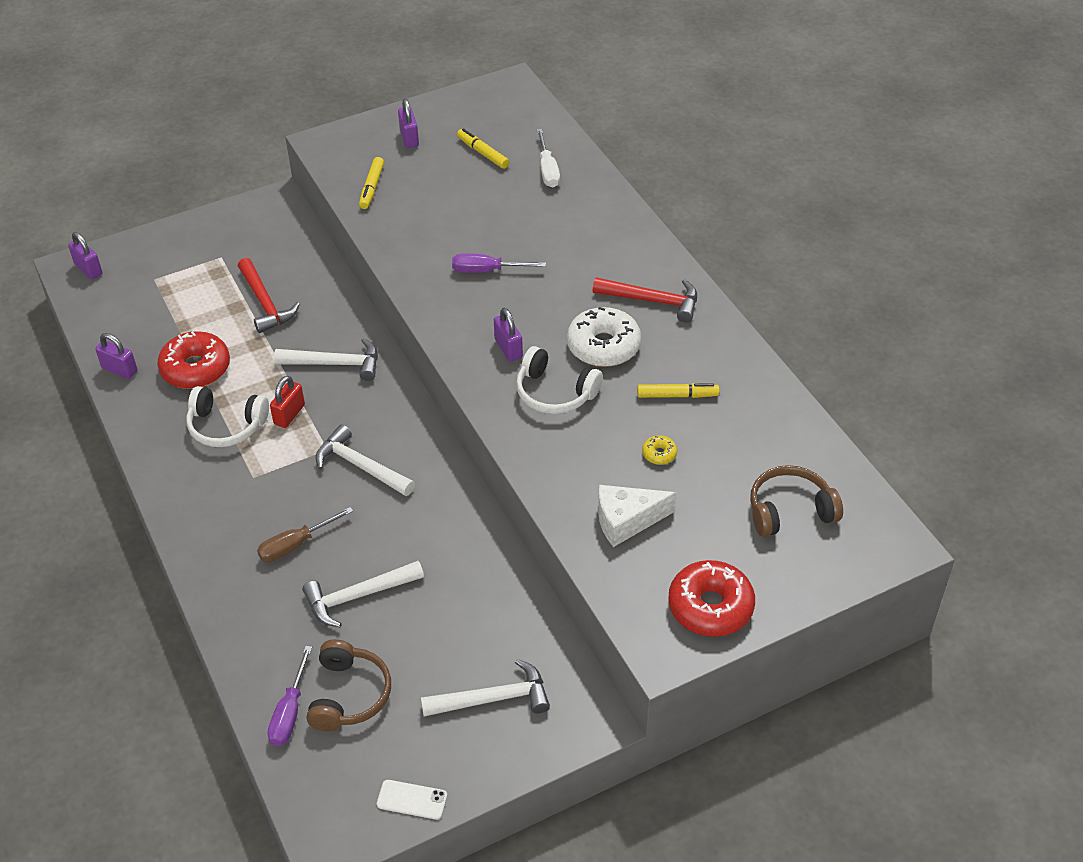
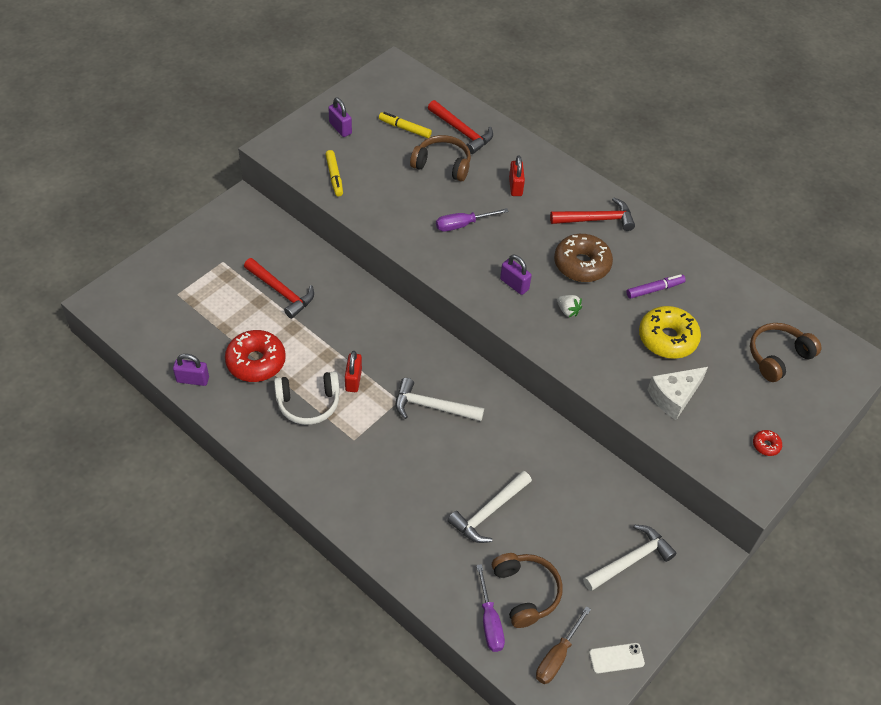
camera: 25 degrees left, 5 degrees up
(88, 269) = (115, 299): purple padlock -> none
(295, 545) = (418, 485): brown screwdriver -> brown screwdriver (557, 656)
(335, 364) = (366, 328): white hammer -> none
(503, 201) = (442, 164): none -> brown headphones
(548, 170) = (462, 132): white screwdriver -> red hammer
(555, 393) = (568, 311): white headphones -> white strawberry
(575, 243) = (515, 186): none -> red padlock
(603, 346) = (582, 264): white donut -> brown donut
(659, 454) = (667, 338): yellow donut -> yellow donut, size x2.26
(677, 395) = (655, 289): yellow marker -> purple marker
(710, 607) = (766, 445): red donut -> red donut, size x0.44

